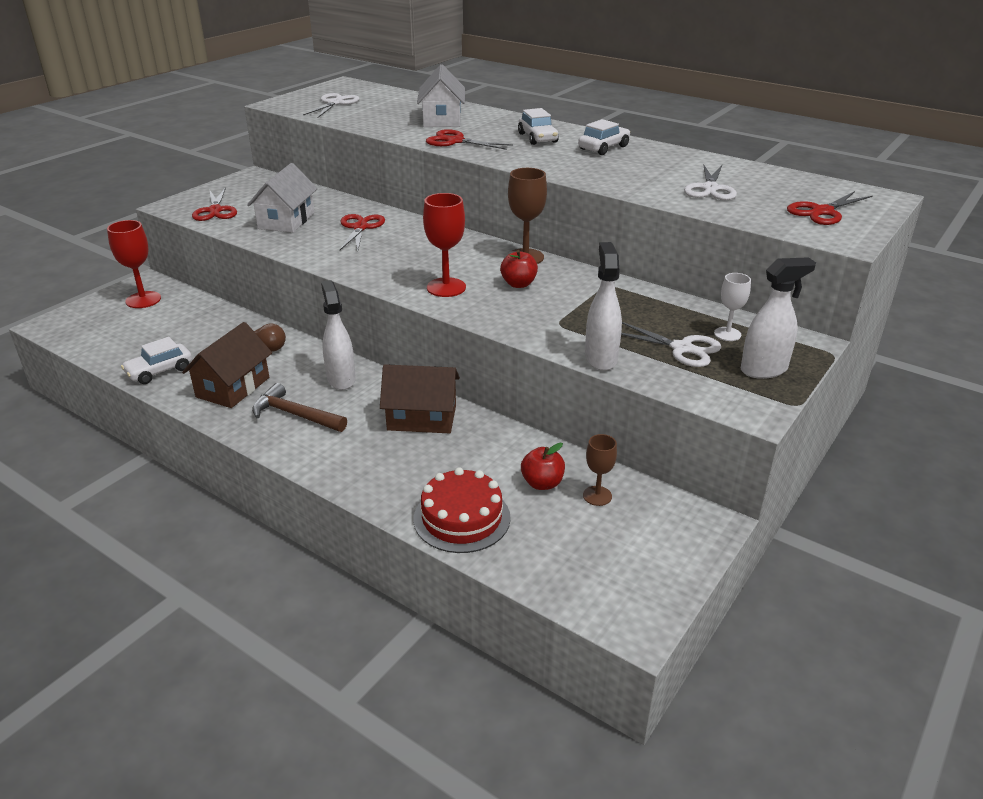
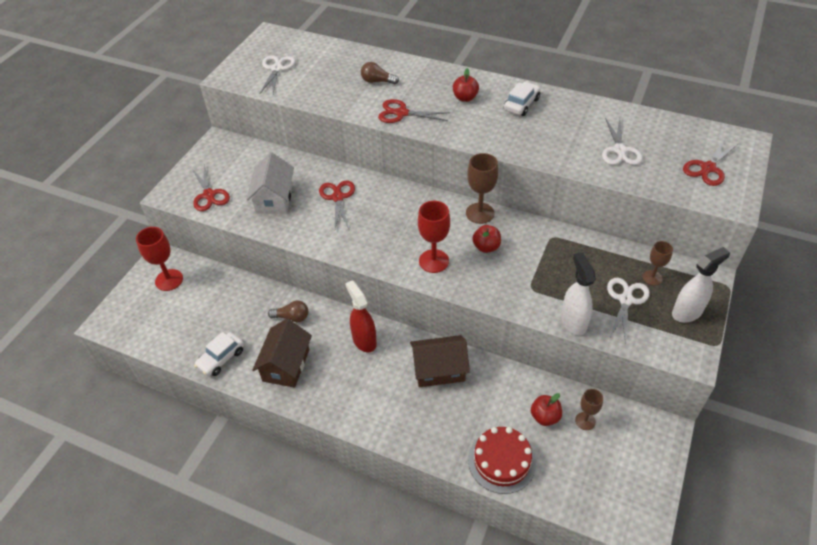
camera: 10 degrees left, 15 degrees up
(295, 415) = (345, 384): brown hammer -> none
(341, 379) = (364, 340): white spray bottle -> red spray bottle
(442, 119) = (377, 81): white house -> brown light bulb
(537, 138) = (465, 98): white car -> red apple
(682, 348) = (626, 300): white scissors -> white scissors turned 90 degrees counterclockwise
(727, 334) = (652, 278): white goblet -> brown goblet

